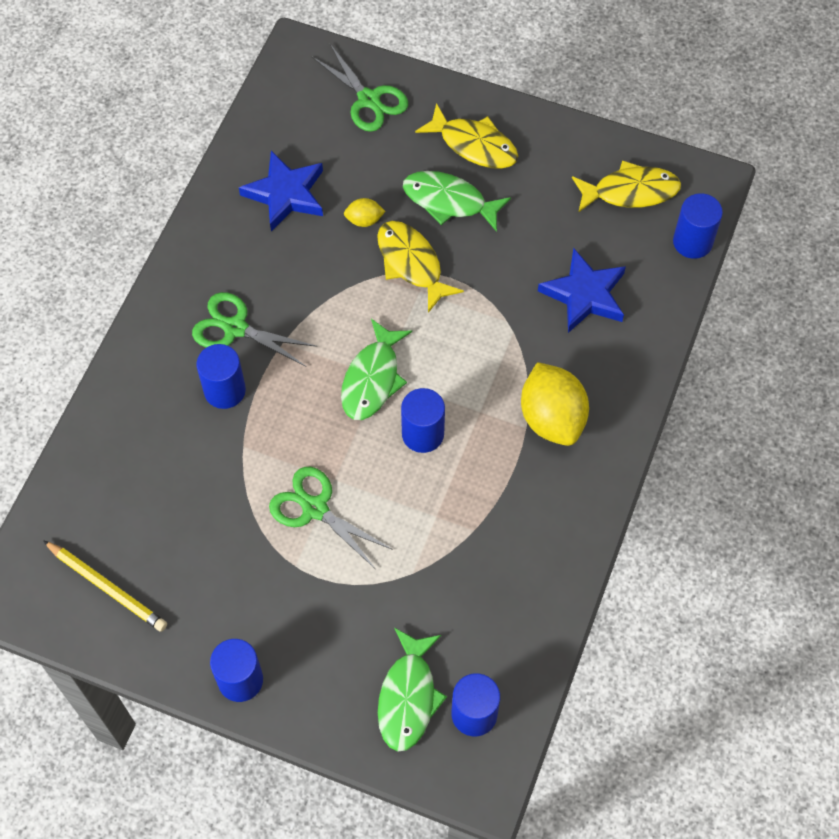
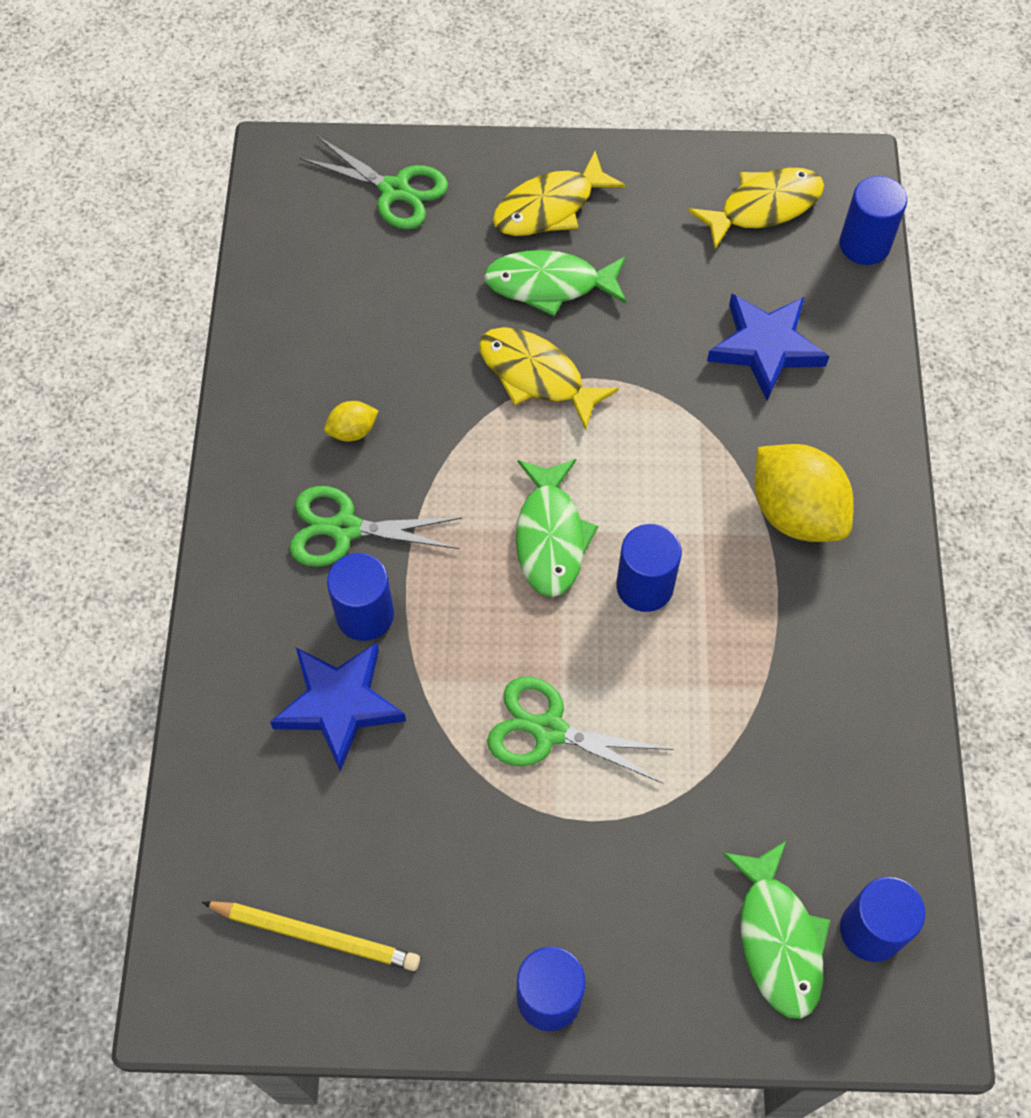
camera: 20 degrees left, 0 degrees up
(285, 194) = (338, 338): blue star -> blue star (339, 704)
(364, 220) = (453, 340): yellow lemon -> yellow lemon (352, 431)
(474, 145) = (550, 207): yellow fish -> yellow fish turned 135 degrees clockwise

